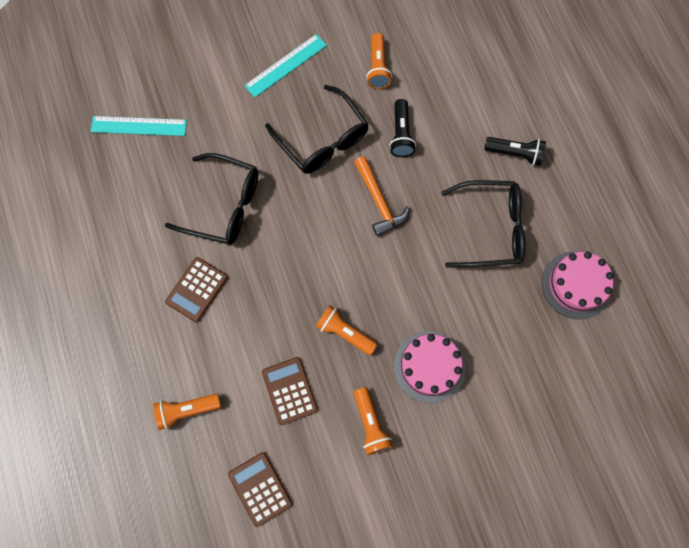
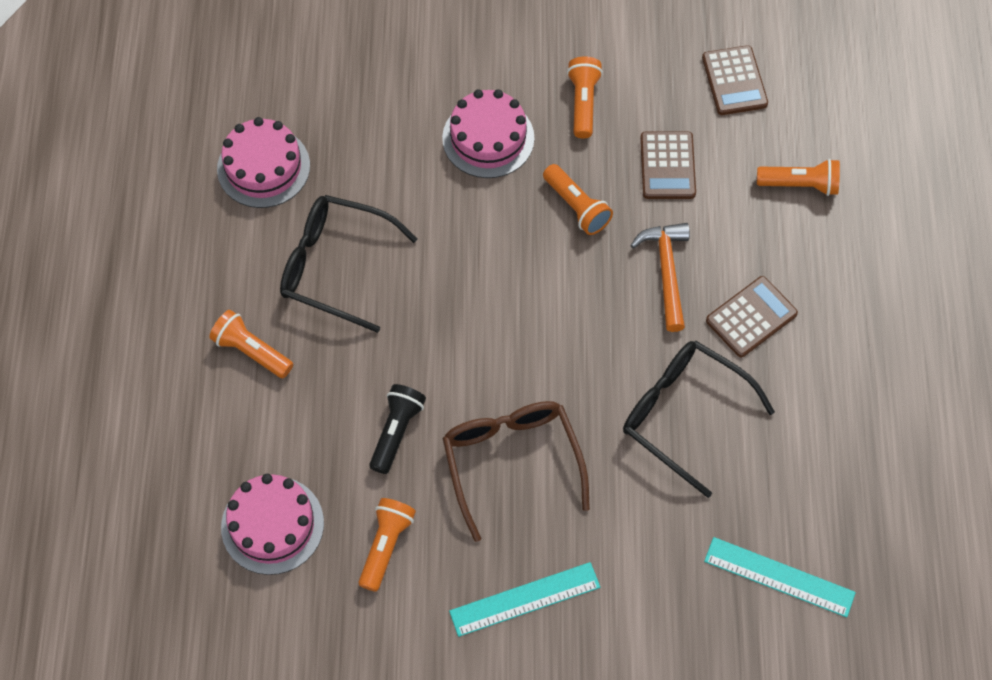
camera: 160 degrees left, 10 degrees down
(322, 139) = (512, 462): black glasses -> brown glasses
(379, 201) = (467, 349): orange hammer -> orange hammer (666, 271)
(448, 57) = (272, 525): none -> pink cake
(515, 153) = (251, 351): black flashlight -> orange flashlight

